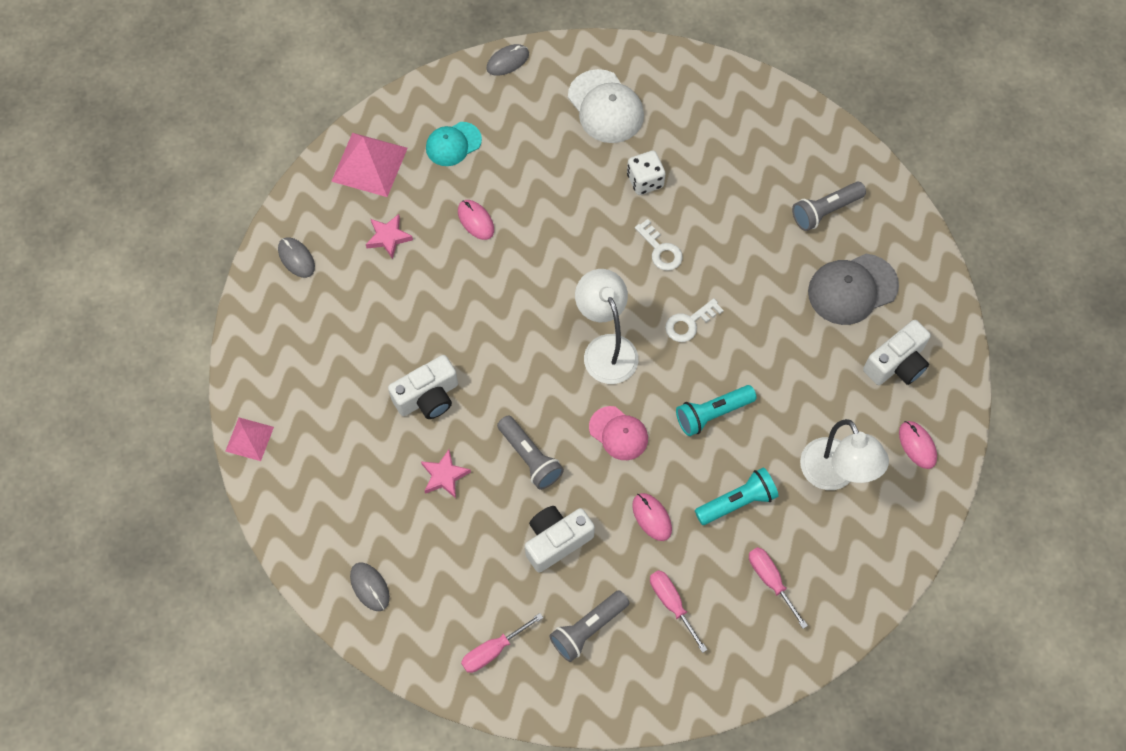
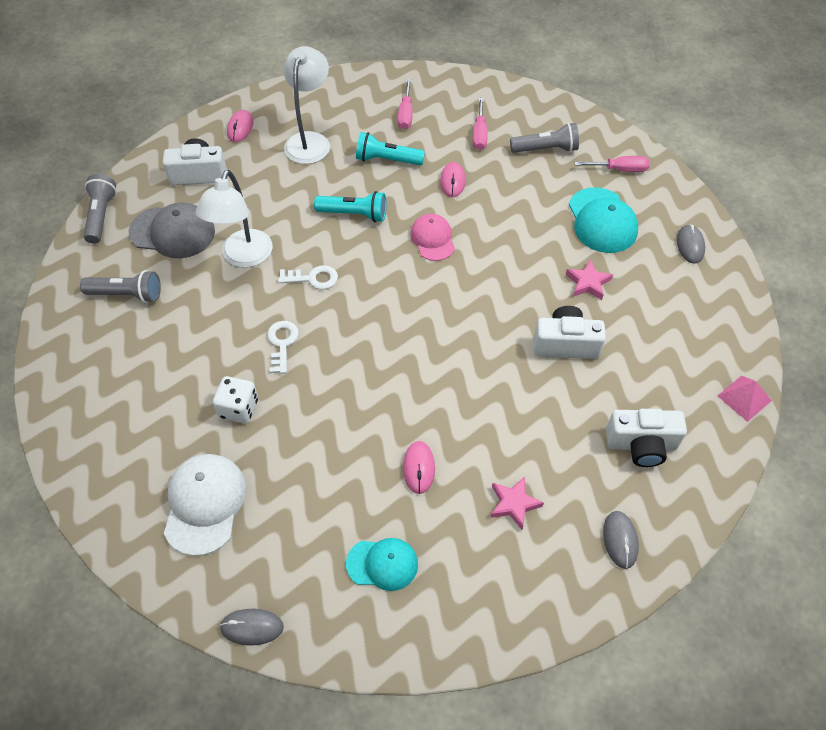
camera: 145 degrees left, 10 degrees down
(369, 164) = (484, 599): pink pyramid -> none
(472, 563) = (602, 221): none -> turquoise cap
(530, 458) = (512, 259): grey flashlight -> grey flashlight (101, 215)
(556, 541) = (531, 202): white camera -> white camera (641, 445)
(606, 348) = (393, 298): white lamp -> white lamp (243, 257)

